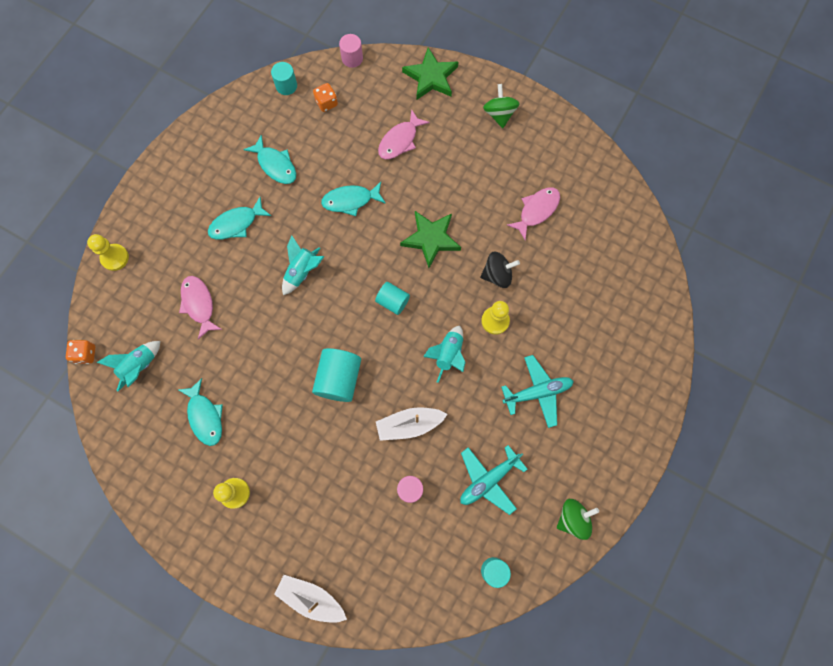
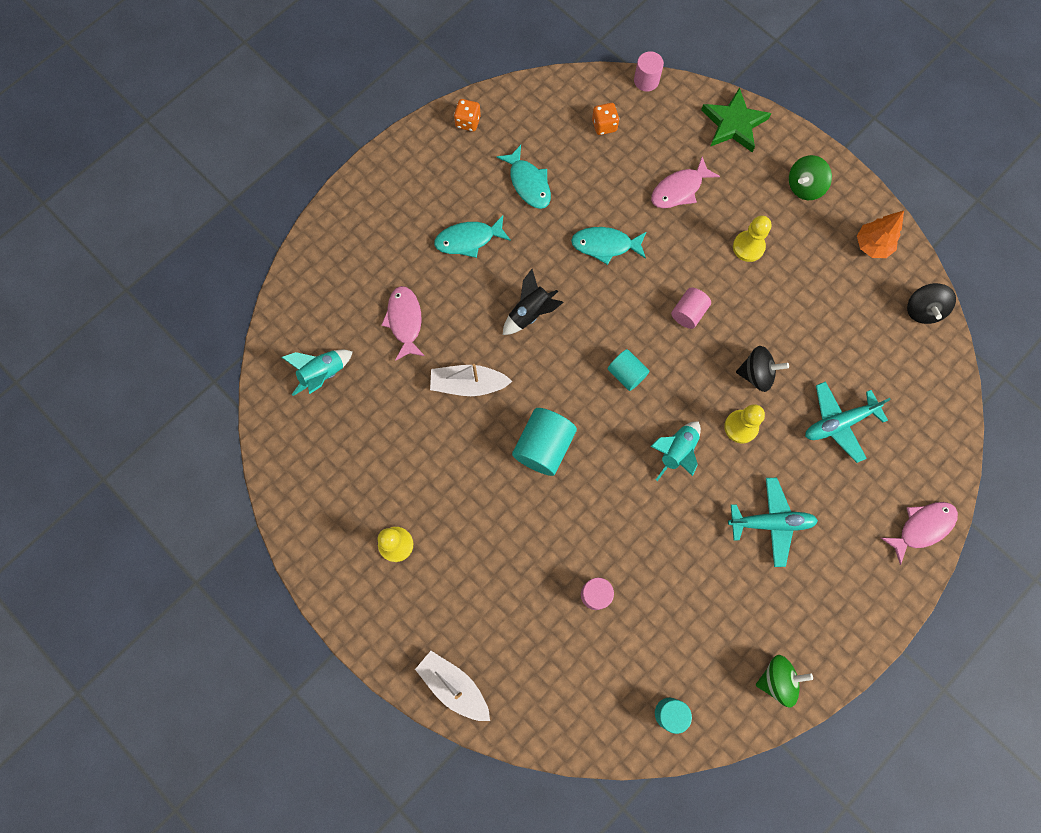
camera: 15 degrees right, 0 degrees up
(85, 354) = (266, 345): orange dice -> orange dice (468, 122)
(115, 258) = (323, 245): yellow pawn -> yellow pawn (748, 247)
(205, 416) = (382, 449): turquoise fish -> none
(286, 86) = (562, 95): turquoise cylinder -> none
(302, 271) = (530, 313): turquoise rocket -> black rocket
(409, 424) = (612, 520): white boat -> white boat (468, 384)
(431, 239) = (688, 313): green star -> pink cylinder
(488, 480) = (689, 608): turquoise plane -> turquoise plane (839, 423)
(499, 114) = (804, 186): green spinning top -> green spinning top turned 135 degrees counterclockwise
(536, 210) = (821, 310): pink fish -> pink fish (922, 527)
(563, 149) = (872, 245): none -> orange tree
(615, 190) = (922, 310): none -> black spinning top

